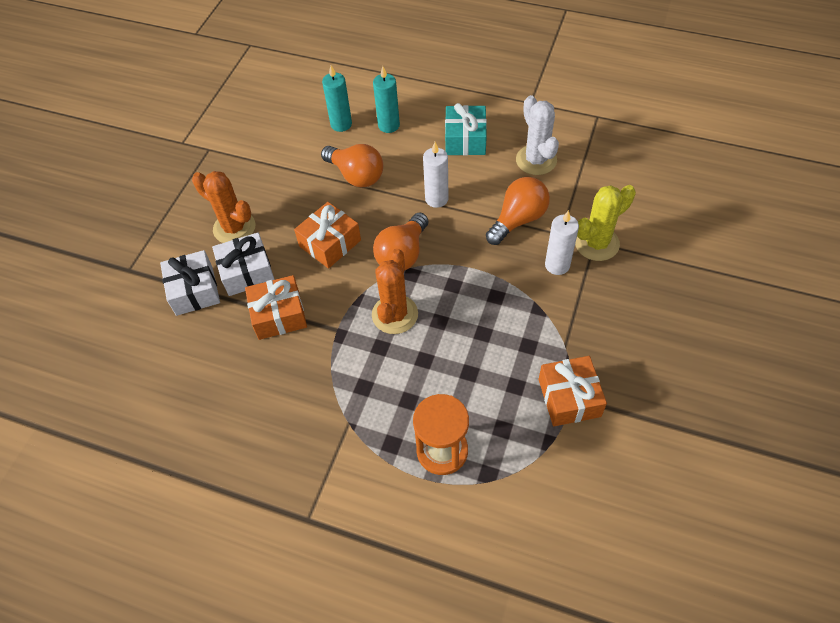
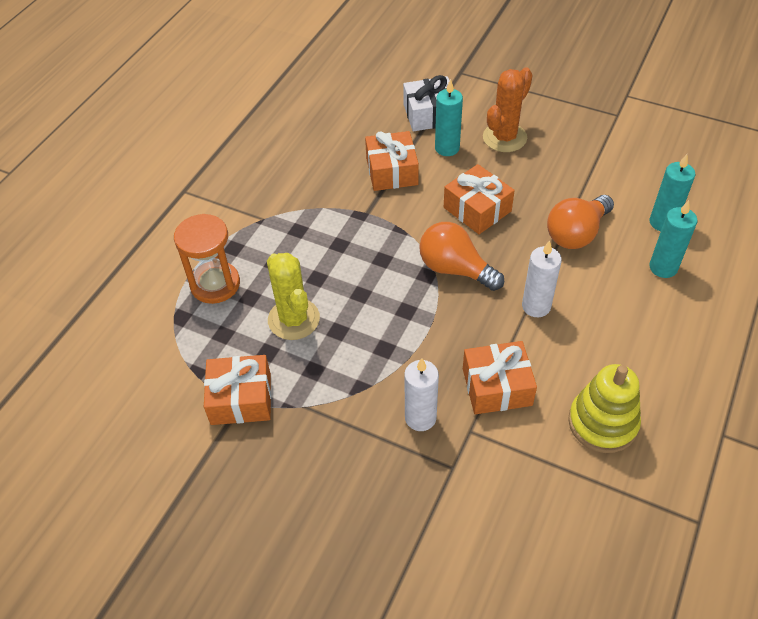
camera: 95 degrees right, 5 degrees down
(247, 272) = (447, 148): white gift -> turquoise candle
(395, 314) = (376, 258): orange cactus -> none
(465, 139) = (640, 346): turquoise gift -> none
(518, 220) = (497, 386): orange light bulb -> orange gift
(536, 160) = (602, 423): white cactus -> yellow stacking toy
(596, 243) = (449, 469): yellow cactus -> yellow cactus (294, 319)

